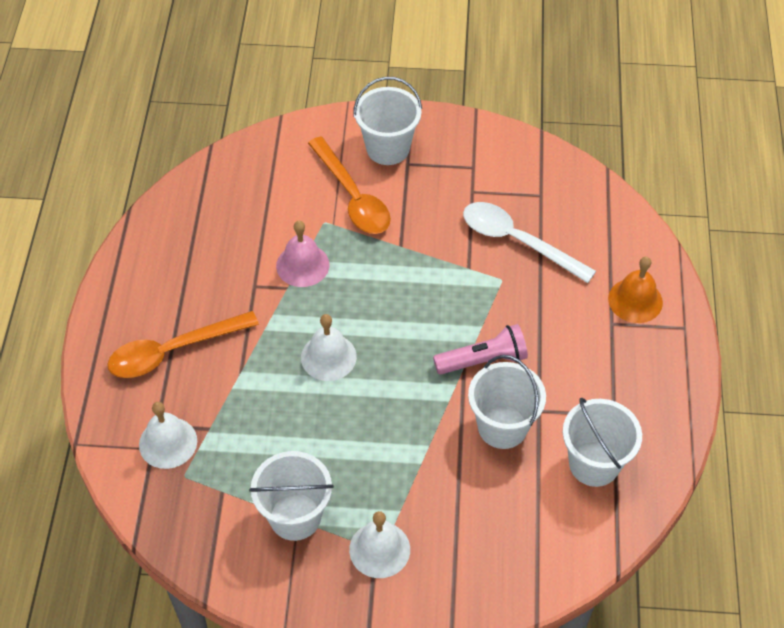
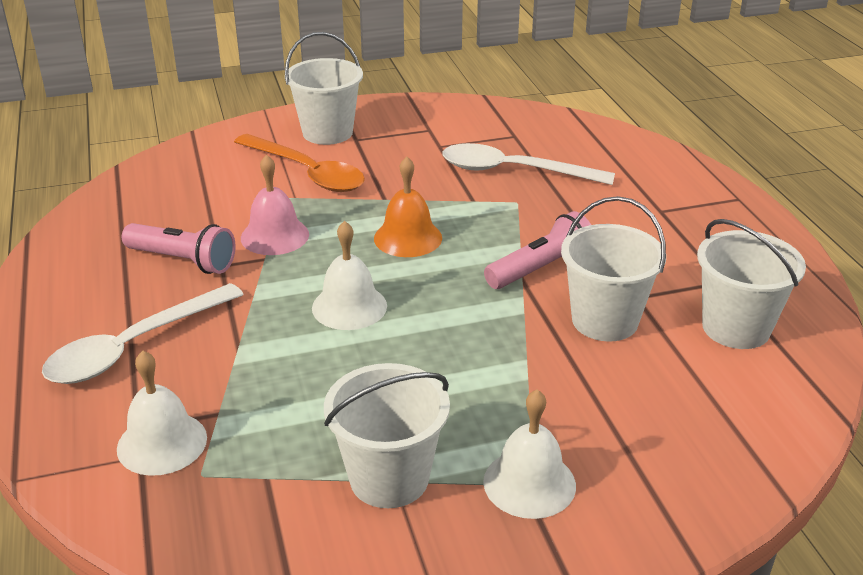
camera: 20 degrees left, 20 degrees down
(173, 351) = (134, 346): orange spoon -> white spoon
(229, 273) = (183, 261): none -> pink flashlight
(635, 300) = (671, 189): orange bell -> orange bell (408, 238)

